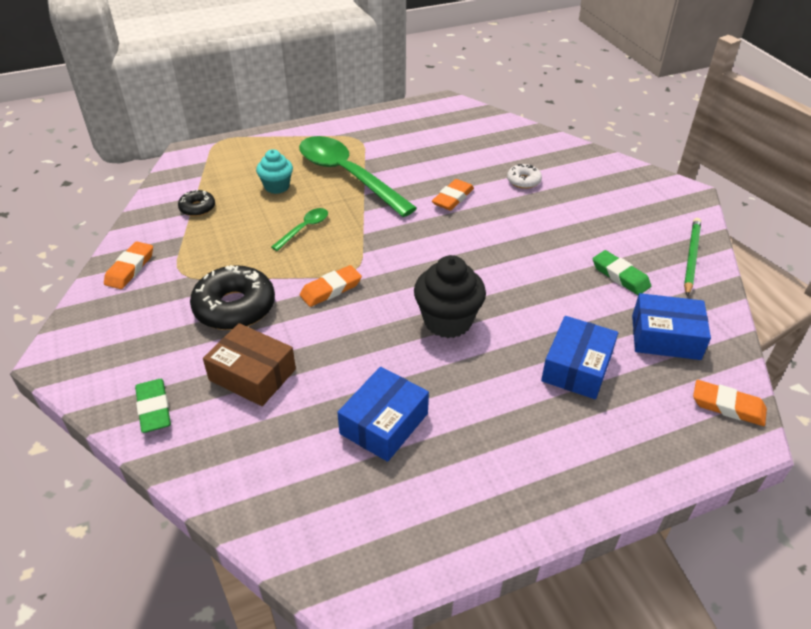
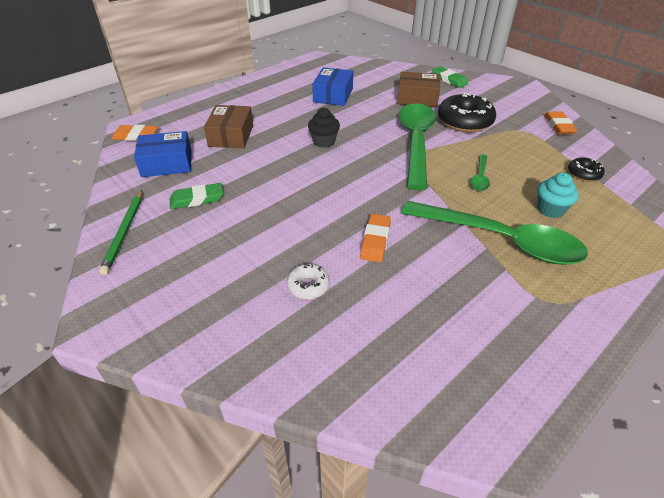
camera: 160 degrees right, 0 degrees up
(331, 289) = (416, 142): orange eraser -> green spoon
(447, 321) = (324, 142): black cupcake -> black cupcake, size x0.63
(577, 367) = (231, 136): blue box -> brown box
(620, 276) = (197, 199): green eraser -> green eraser turned 45 degrees counterclockwise

